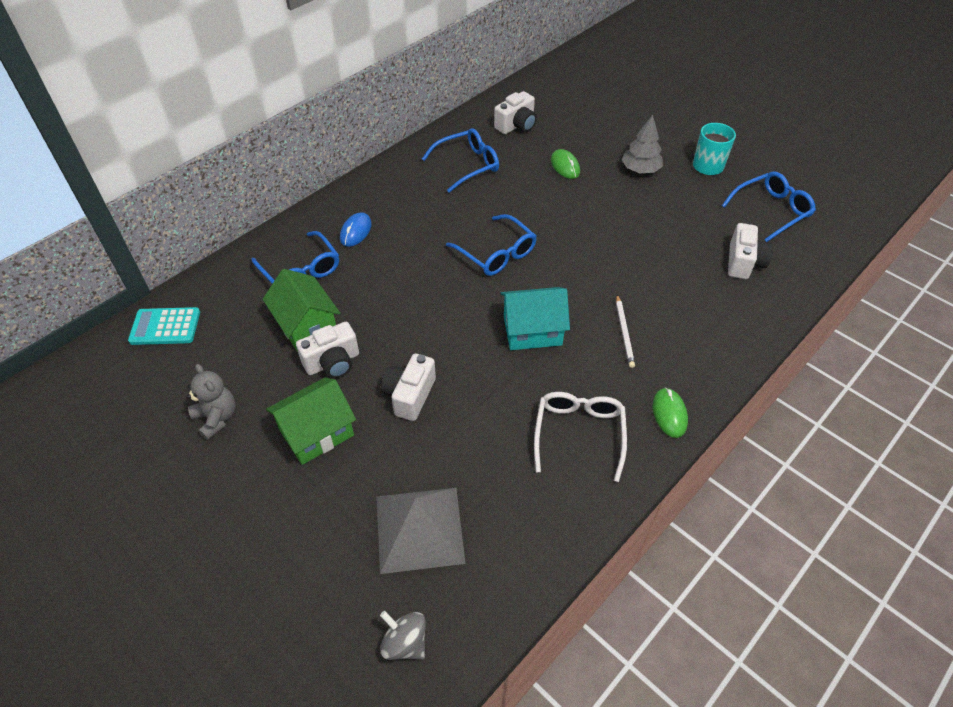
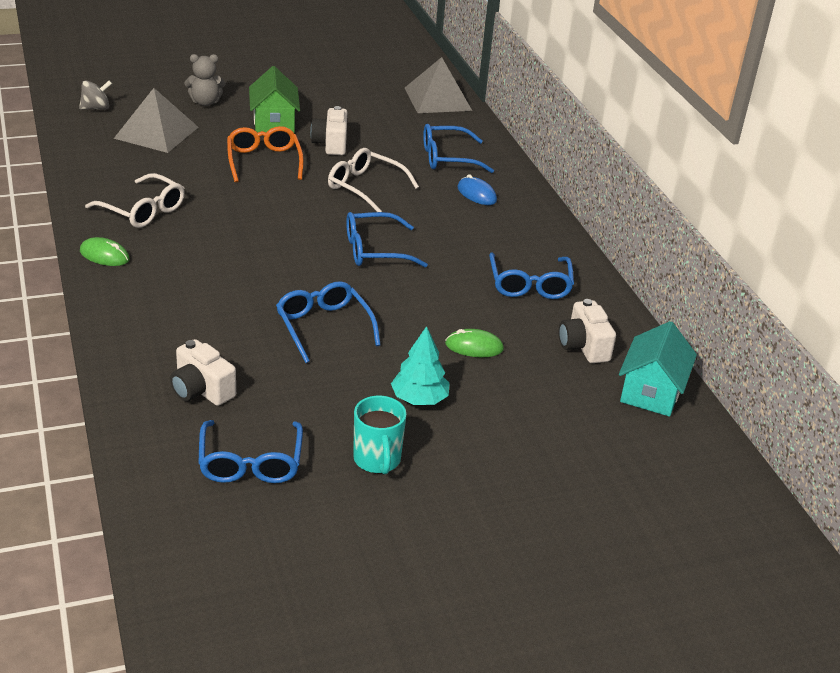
camera: 115 degrees right, 15 degrees down
(165, 327) = (437, 99): turquoise calculator -> grey pyramid
(217, 418) = (328, 97): grey teddy bear -> grey teddy bear (205, 102)
(306, 326) = (380, 144): green house -> none
(400, 301) = (365, 187): none -> white glasses
(410, 395) = (264, 161): white camera -> orange glasses
(532, 331) = (263, 231): turquoise house -> turquoise house (651, 392)
(618, 238) = (324, 327): none -> blue glasses
(624, 332) = (206, 273): white pencil -> none
(640, 170) = (419, 399): grey tree -> turquoise tree

